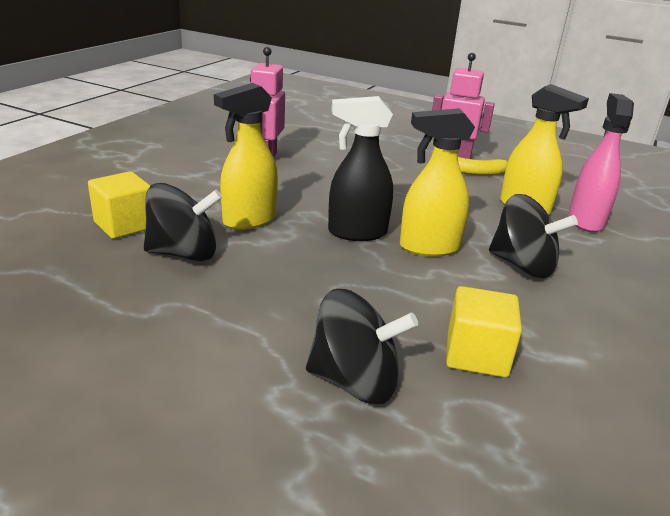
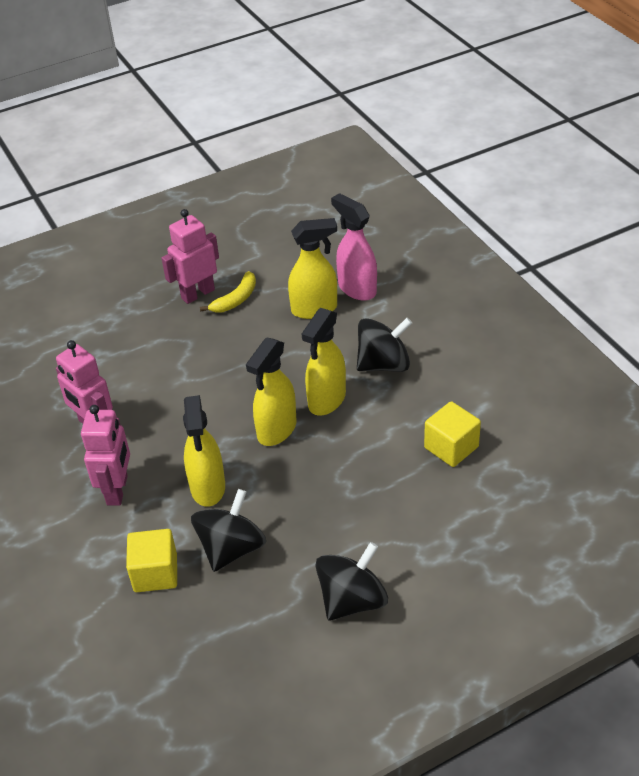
camera: 50 degrees left, 15 degrees up
(208, 184) = (118, 490): none -> pink robot
(355, 381) = (436, 516): black spinning top -> black spinning top (352, 600)
(356, 232) = (276, 430): black spray bottle -> yellow spray bottle

